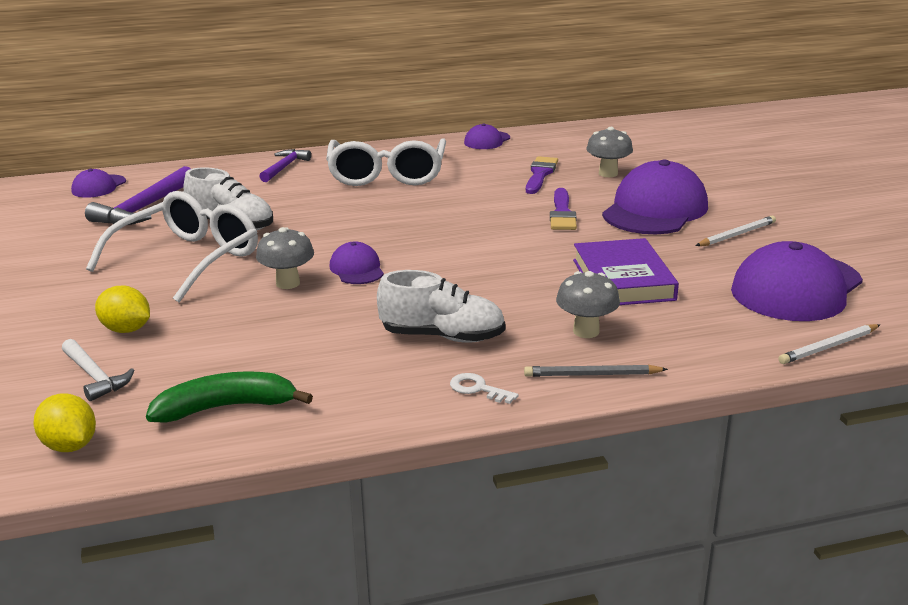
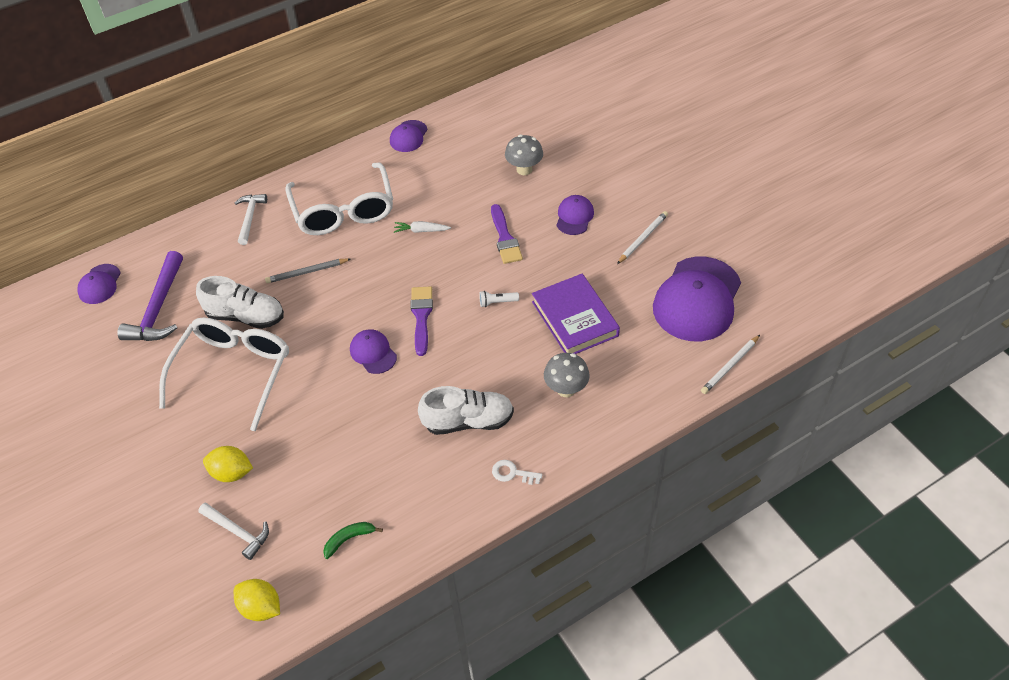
camera: 15 degrees left, 25 degrees up
(226, 407) = (349, 539): green banana -> green banana, size x0.56
(284, 167) = (250, 218): purple hammer -> white hammer
(288, 283) = (328, 384): grey mushroom -> none
(466, 197) = (421, 230): none -> white carrot
(529, 255) = (497, 302): none -> white flashlight
(540, 174) = (470, 182): purple brush -> purple brush (421, 317)
(592, 375) = (583, 437): grey pencil -> grey pencil (307, 272)
(655, 210) = (574, 217): purple cap -> purple cap, size x0.49

